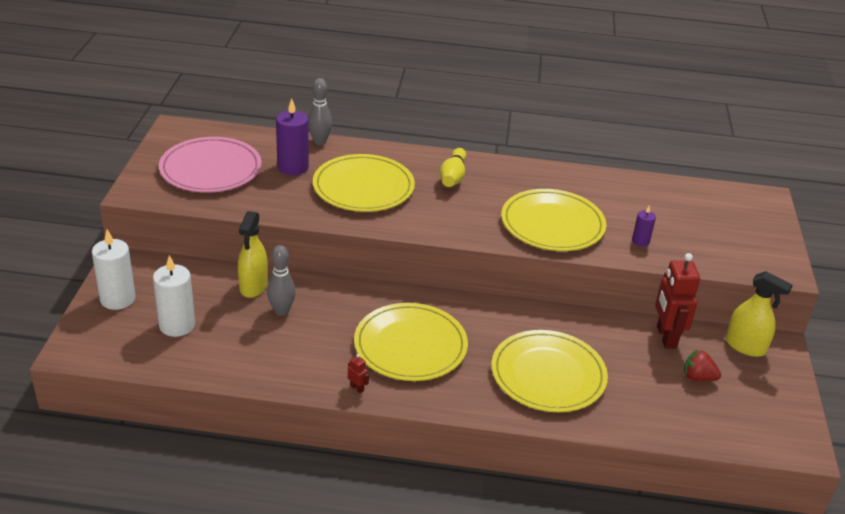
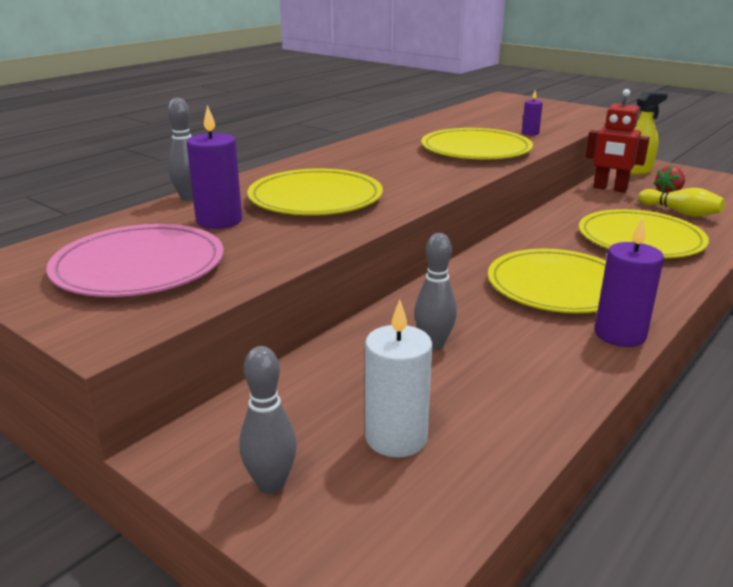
camera: 55 degrees left, 10 degrees down
(117, 299) = (271, 484): white candle -> grey bowling pin
(253, 286) = (362, 350): yellow spray bottle -> none
(357, 388) = (620, 334): red robot -> purple candle
(453, 177) = (351, 162): yellow bowling pin -> yellow bowling pin (680, 213)

